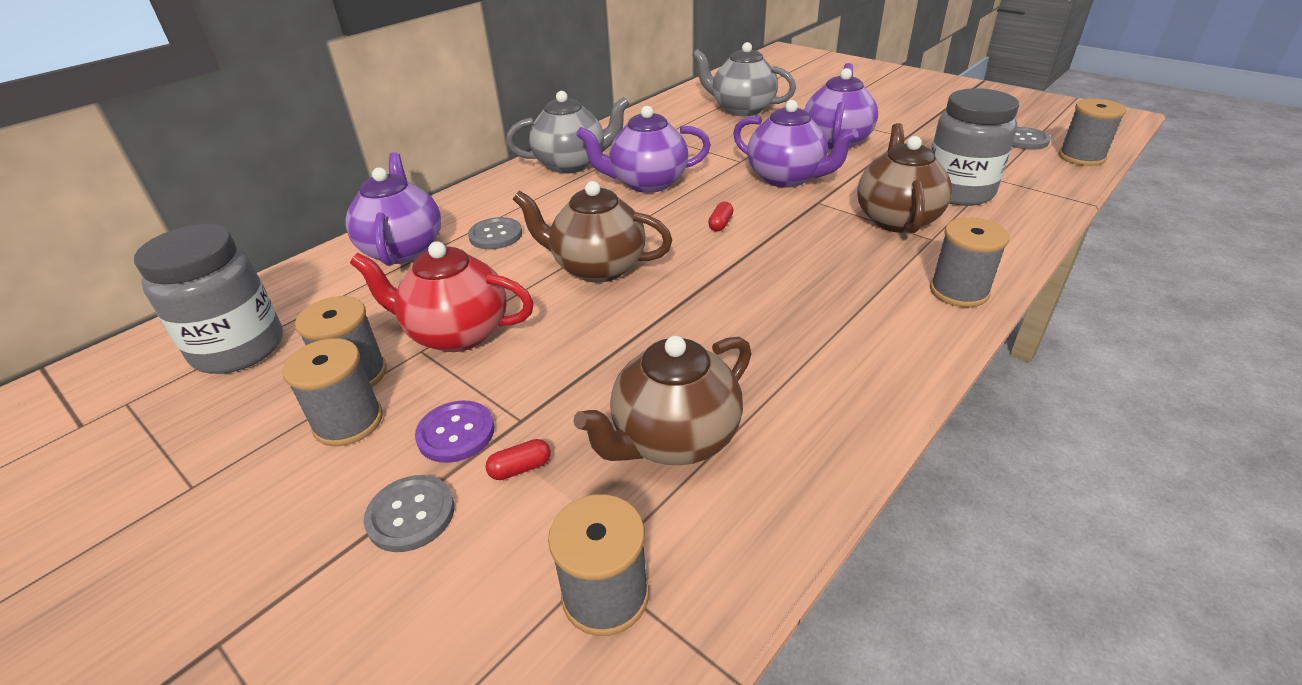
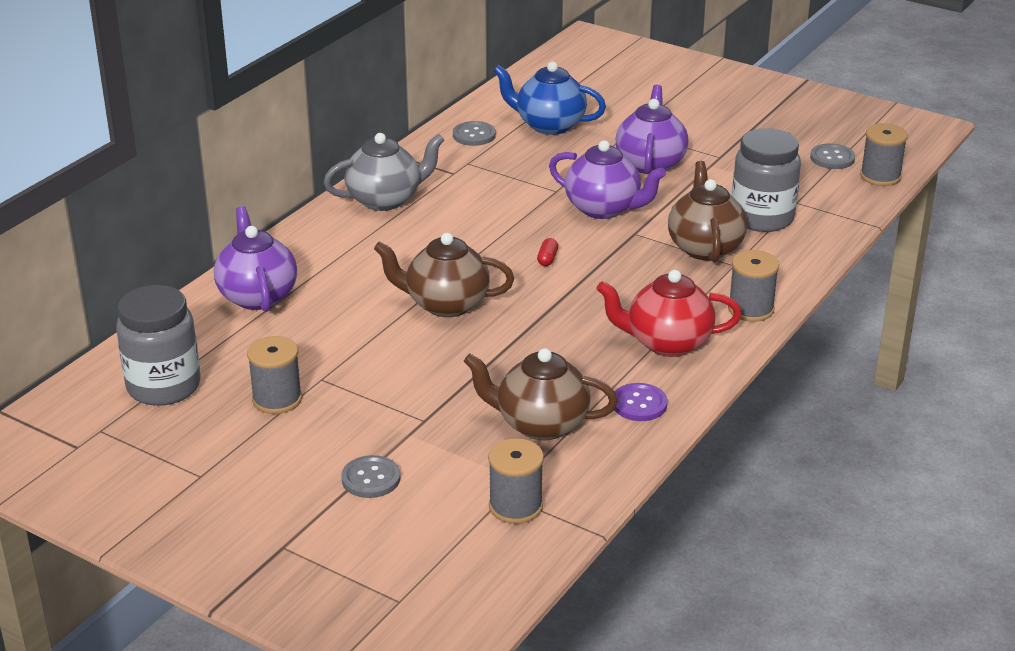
camera: 10 degrees left, 5 degrees down
(348, 422) = (292, 430): grey spool -> none
(456, 333) = (345, 364): red teapot -> red teapot (667, 343)
(456, 433) = (379, 431): purple button -> purple button (639, 404)
(495, 235) = (339, 279): grey button -> grey button (474, 135)
(520, 468) = (436, 448): red capsule -> none
(647, 183) = (468, 219): purple teapot -> none
(673, 439) = (540, 424): brown teapot -> brown teapot turned 60 degrees clockwise
(741, 109) = (549, 125): grey teapot -> blue teapot

